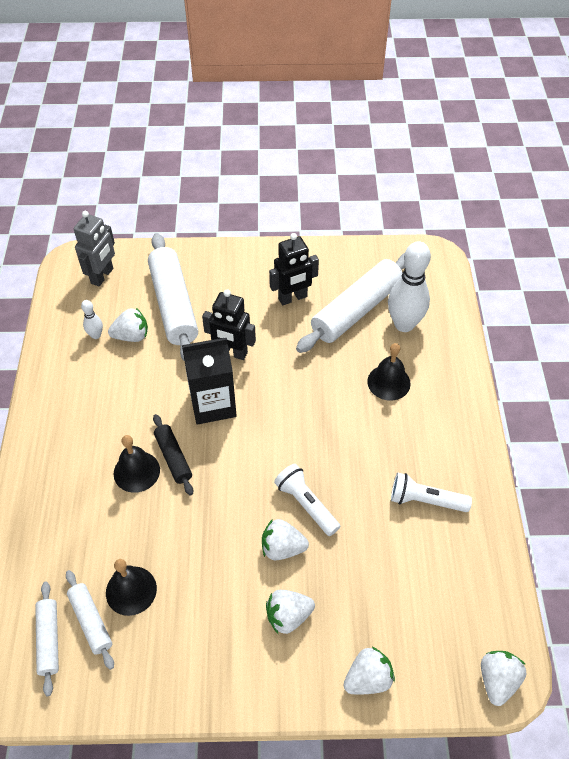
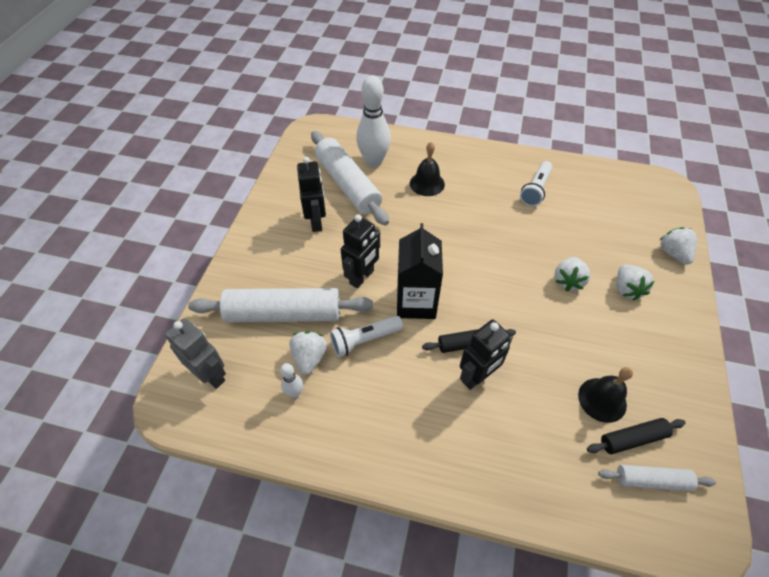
camera: 75 degrees left, 0 degrees up
(91, 621) = (632, 439): white rolling pin -> black rolling pin
(136, 471) = (477, 377): black bell -> black robot
(306, 504) = (529, 257): white flashlight -> white flashlight (364, 340)
(497, 680) = (669, 190): white strawberry -> none

